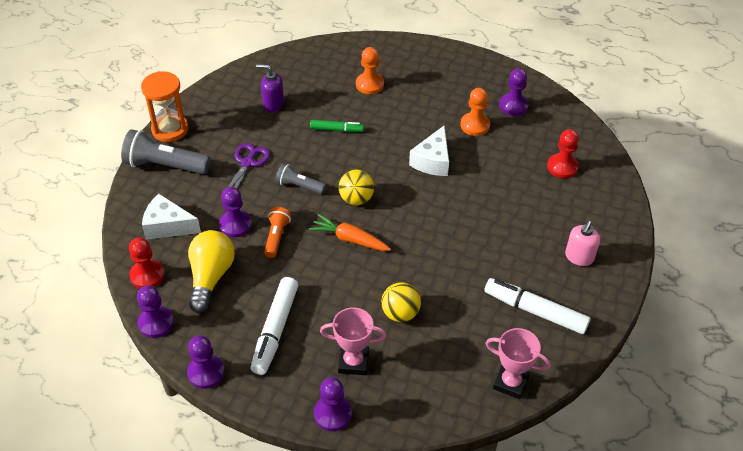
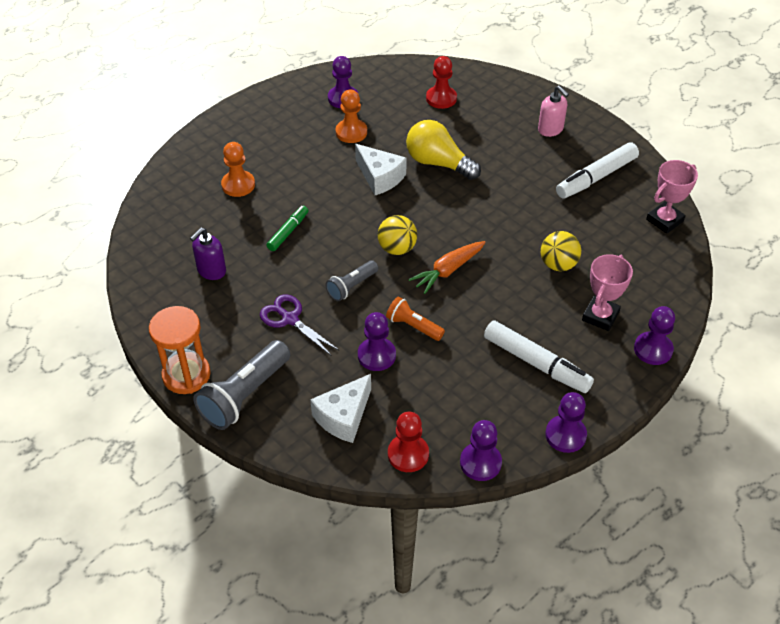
camera: 65 degrees left, 0 degrees up
(211, 277) = (440, 397): yellow light bulb -> yellow light bulb (438, 163)

